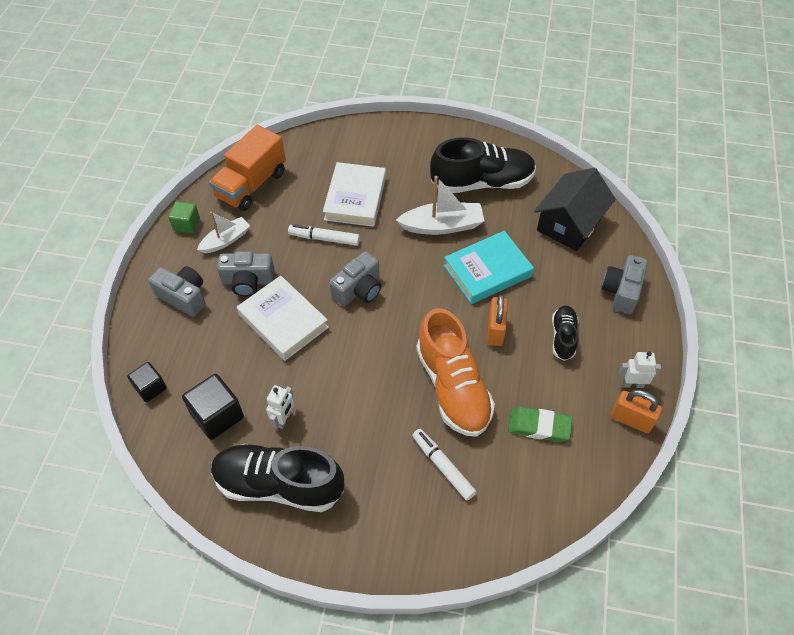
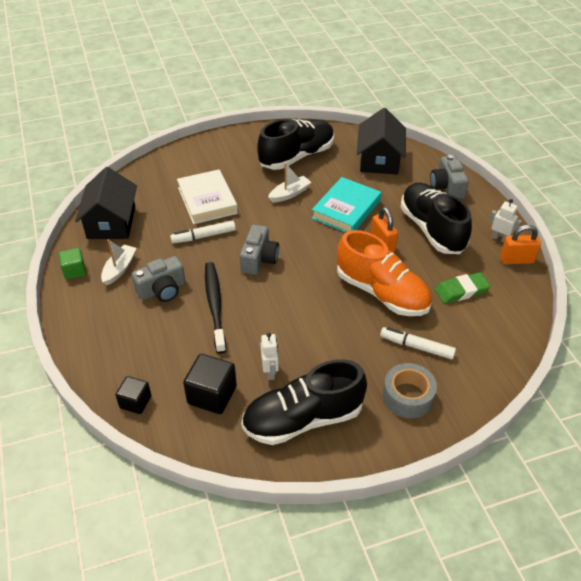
camera: 30 degrees left, 10 degrees down
(183, 296) = (113, 323): grey camera -> none
(251, 185) = (111, 222): orange truck -> black house
(283, 321) = (215, 305): white book -> black toothbrush
(393, 516) = (408, 396): none -> grey tape
(442, 226) = (289, 194): white boat -> white boat, size x0.65
(563, 337) = (432, 229): black shoe -> black shoe, size x1.94
(632, 384) = (499, 238): white robot -> white robot turned 60 degrees clockwise

